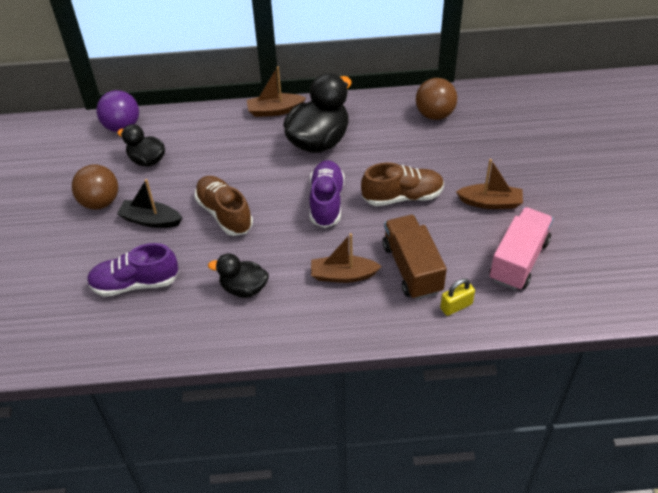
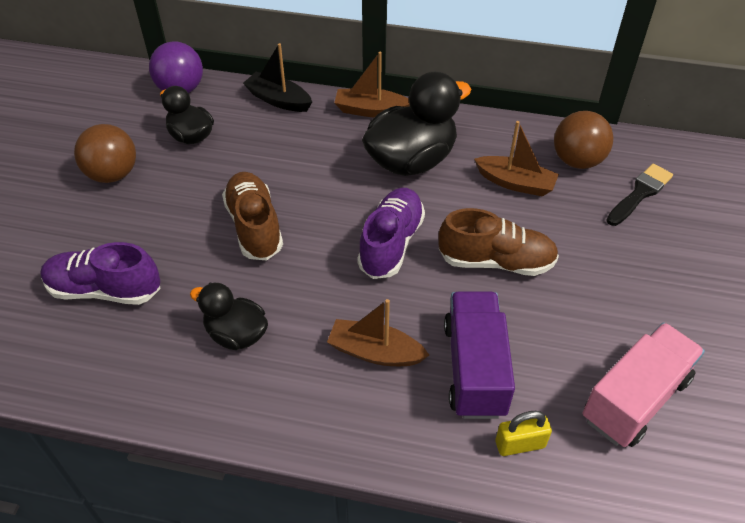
camera: 15 degrees right, 0 degrees up
(151, 220) = (161, 212): black boat -> black boat (278, 100)
(412, 268) = (474, 368): brown truck -> purple truck
(484, 127) = (640, 193): none -> black brush
(490, 202) = (618, 301): brown boat -> brown boat (515, 183)

